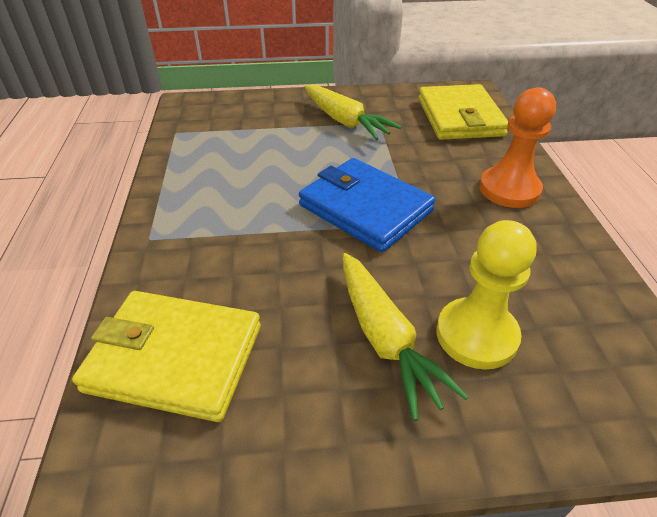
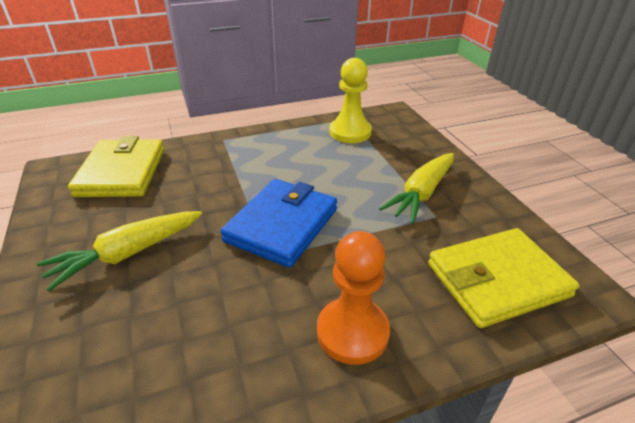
camera: 75 degrees right, 5 degrees down
(476, 335) = (126, 307): yellow pawn -> yellow pawn (350, 132)

